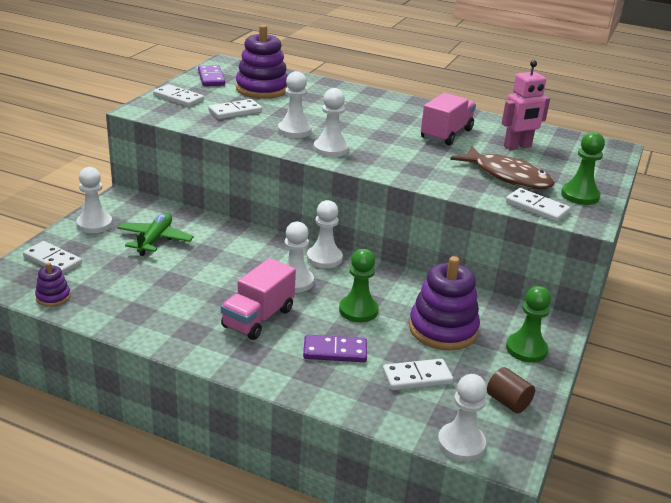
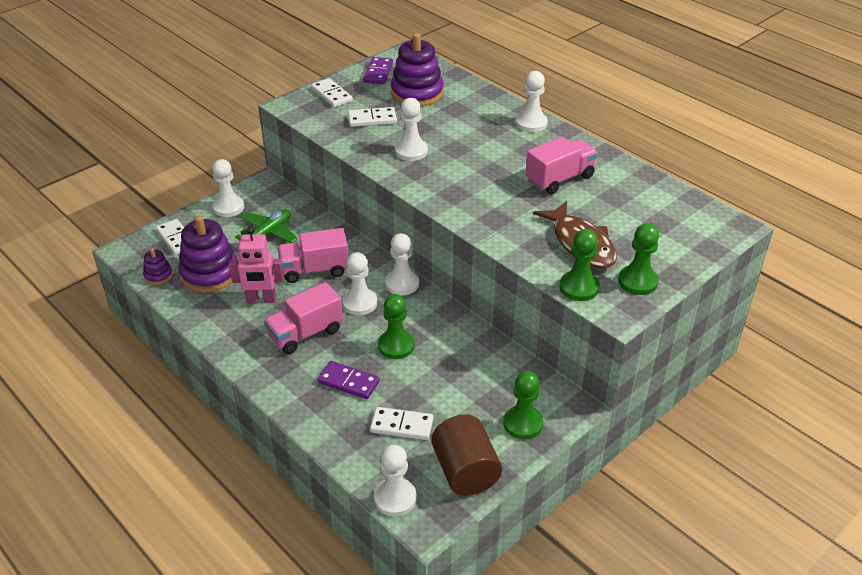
camera: 25 degrees right, 10 degrees up
(227, 262) = (314, 270): none -> pink truck
(330, 149) = (429, 180): white pawn -> white pawn (531, 123)
(443, 329) = (459, 383): purple stacking toy -> purple stacking toy (210, 273)
(508, 402) = (465, 471): brown cylinder -> brown cylinder, size x1.79
(517, 147) = (623, 207): pink robot -> pink robot (261, 300)
(537, 207) = (579, 287): white domino -> green pawn

